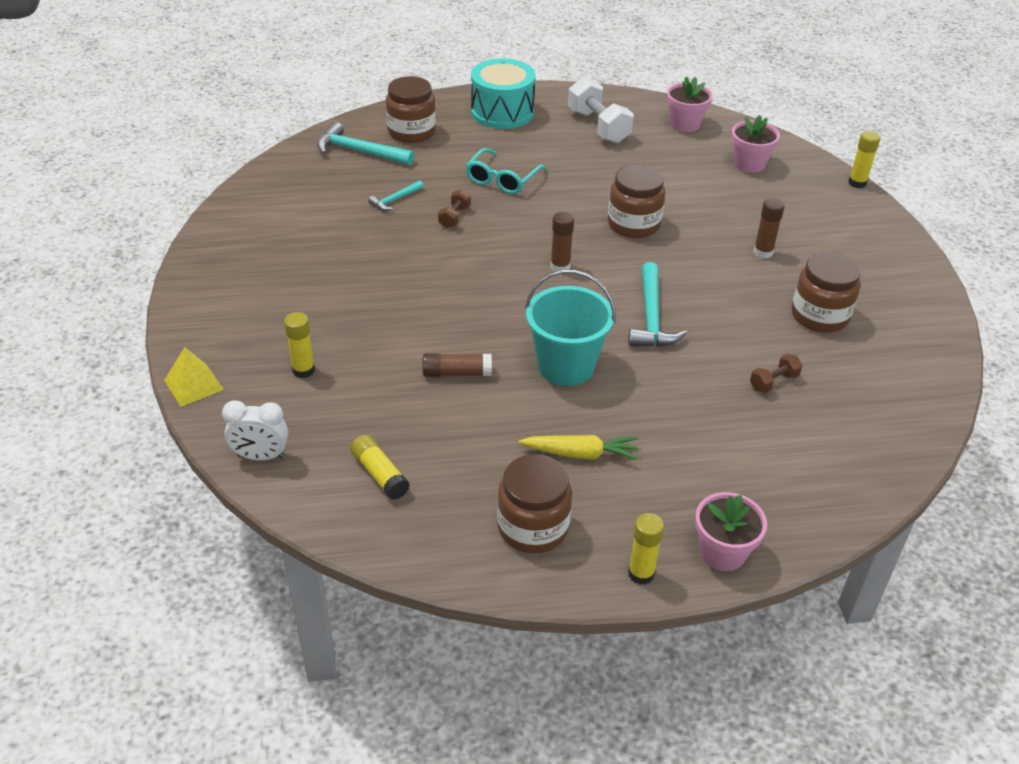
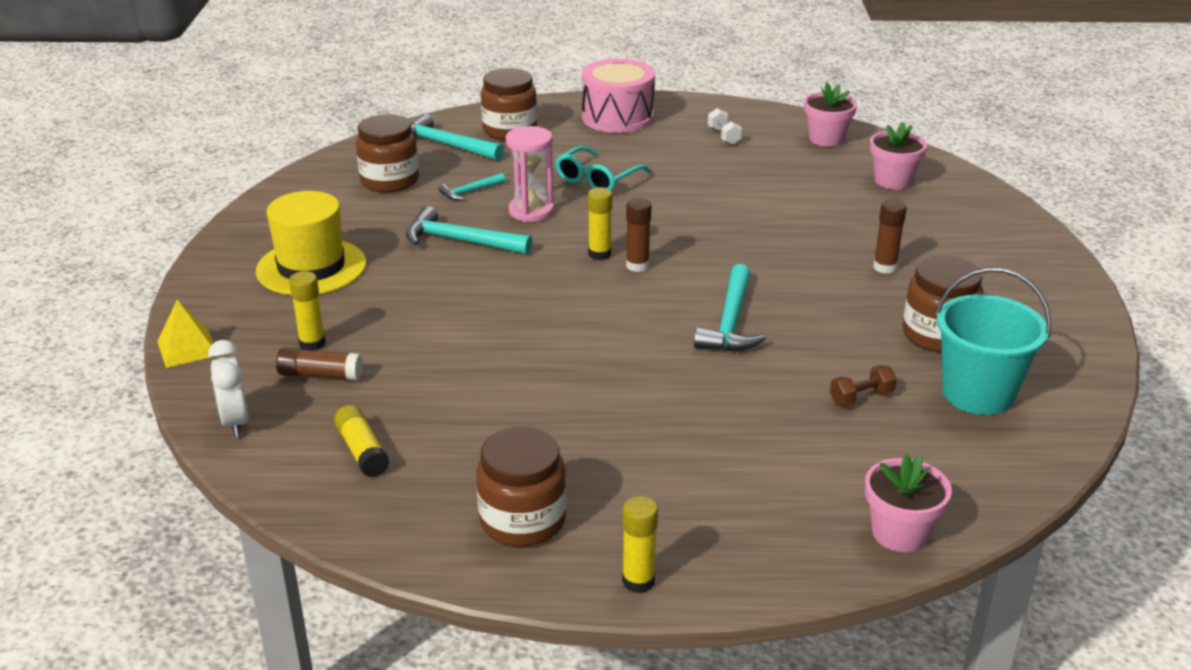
camera: 10 degrees right, 10 degrees down
(261, 456) = (235, 422): white clock -> white clock turned 60 degrees clockwise
(278, 291) = (311, 267): none -> yellow hat
(401, 253) = (460, 241): none -> turquoise hammer
(454, 217) = (531, 211): brown dumbbell -> pink hourglass
(457, 373) = (484, 359): brown glue stick -> brown glue stick (320, 375)
(502, 112) = (617, 117): turquoise drum -> pink drum
(566, 366) = (613, 362): turquoise bucket -> turquoise bucket (978, 394)
(581, 454) = (604, 451): yellow carrot -> none
(598, 126) = (724, 136): white dumbbell -> white dumbbell, size x0.51
(633, 224) = (736, 230): brown jar -> brown jar (389, 181)
(722, 552) = (746, 569): pink flower pot -> pink flower pot (899, 533)
(857, 183) = (1020, 206): yellow glue stick -> yellow glue stick (599, 254)

